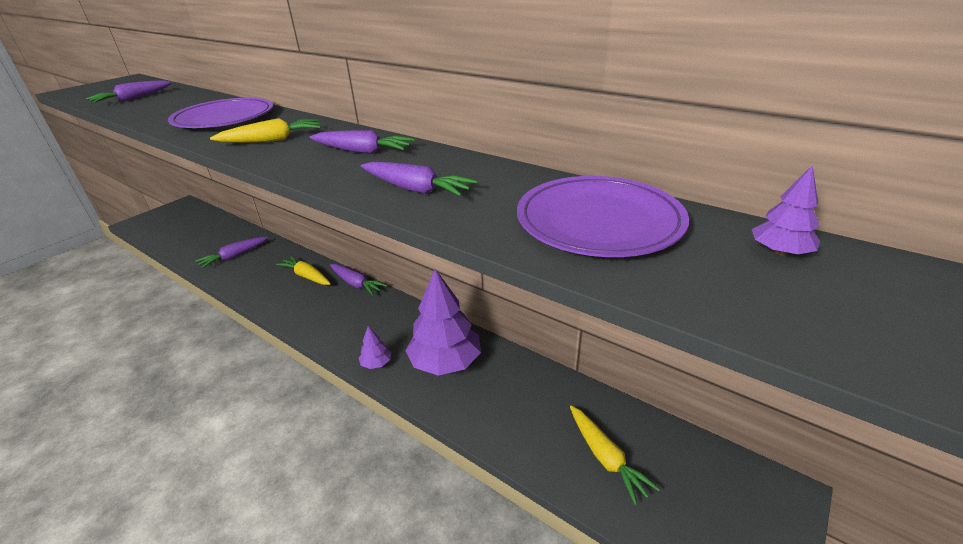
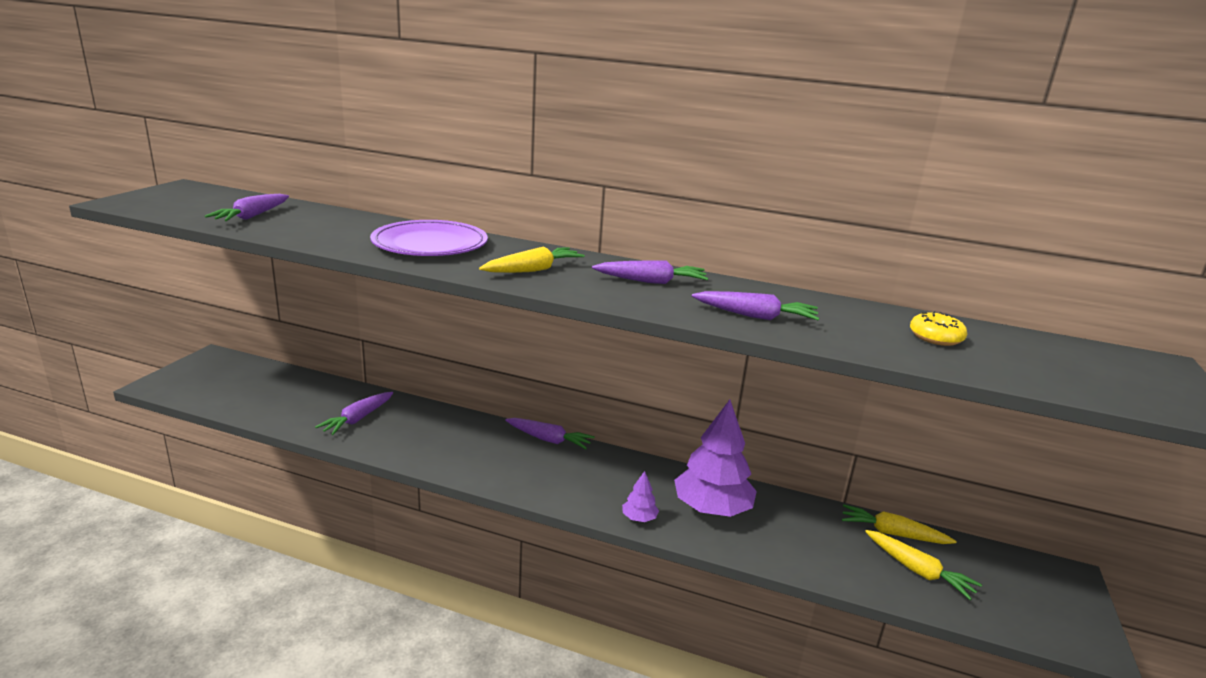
camera: 20 degrees left, 10 degrees down
(307, 276) = (478, 436): yellow carrot -> yellow carrot (892, 533)
(598, 221) = (935, 337): purple plate -> yellow donut
(779, 252) = (1075, 353): purple tree -> none

